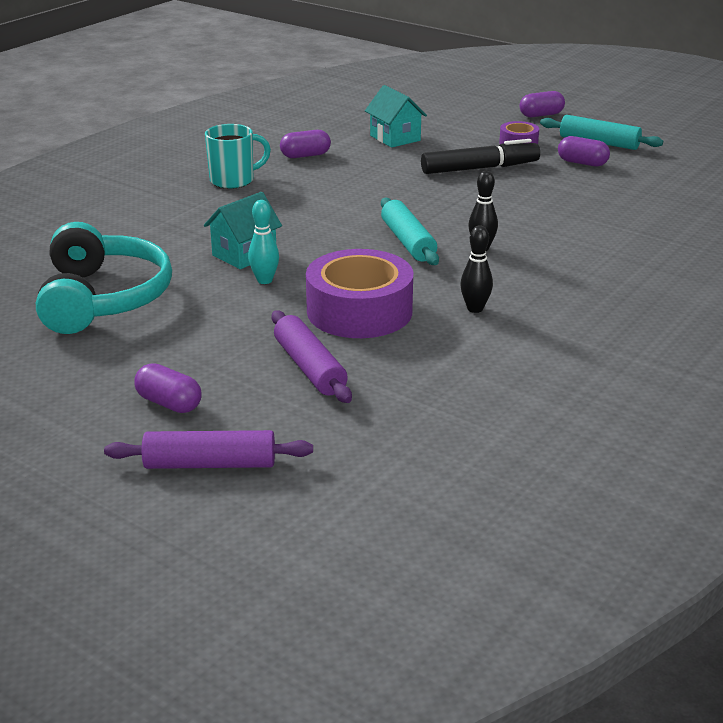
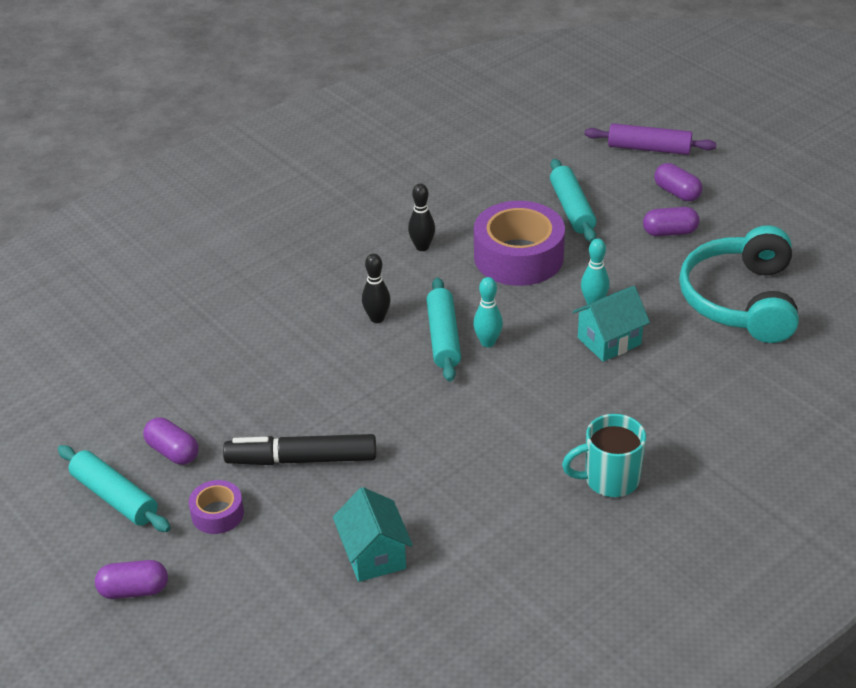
camera: 165 degrees left, 10 degrees up
(305, 155) = (508, 526): purple capsule -> purple capsule (669, 232)
(309, 367) = (572, 209): purple rolling pin -> turquoise rolling pin
(363, 242) = (488, 342): none -> turquoise bowling pin

